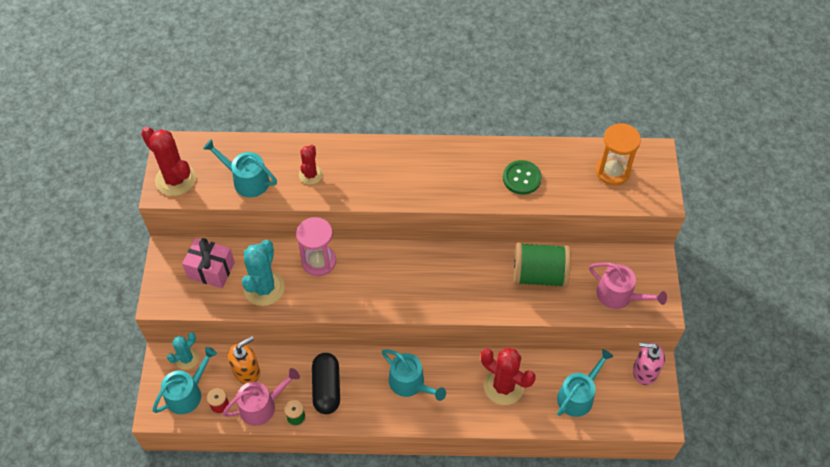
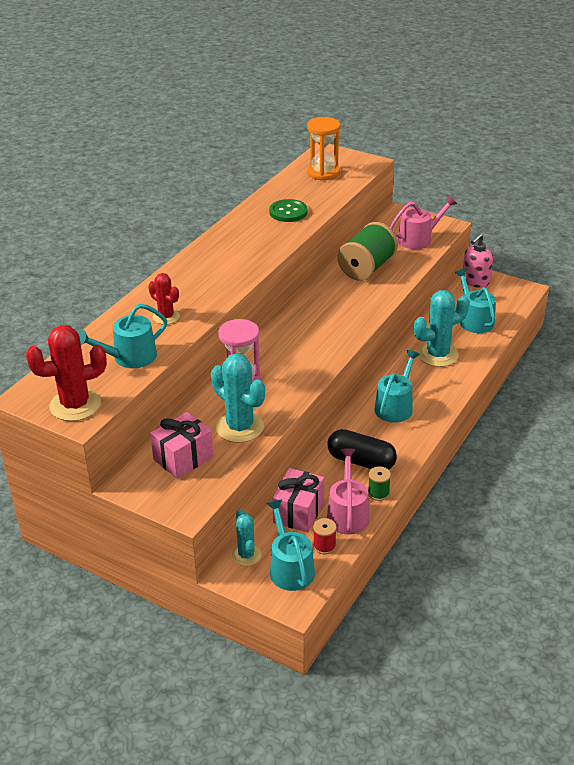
camera: 60 degrees left, 20 degrees down
(247, 371) = (298, 512): orange soap dispenser -> pink gift
(410, 383) = (395, 406): turquoise watering can -> turquoise watering can turned 45 degrees counterclockwise
(503, 386) = (437, 355): red cactus -> turquoise cactus

